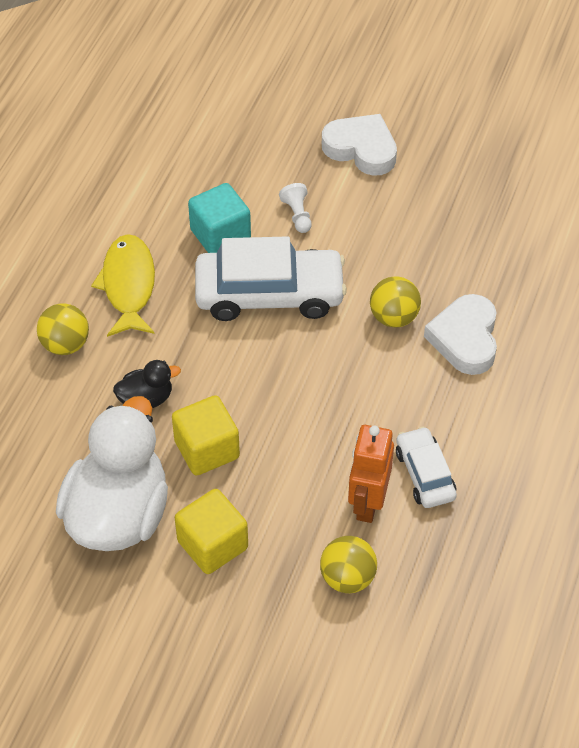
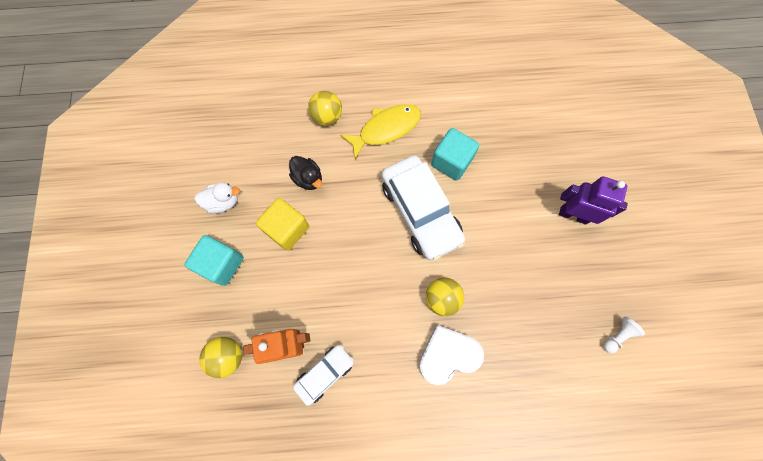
camera: 65 degrees right, 20 degrees up
(118, 514) = (223, 202): white duck -> white duck, size x0.45
(212, 545) = (222, 264): yellow cube -> turquoise cube
(297, 215) = (493, 200): white pawn -> white pawn (617, 335)
(361, 149) = (573, 215): white heart -> purple robot

